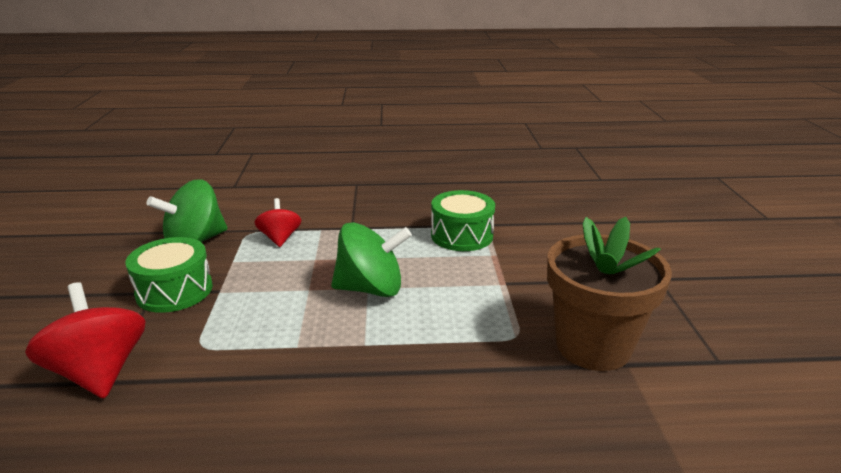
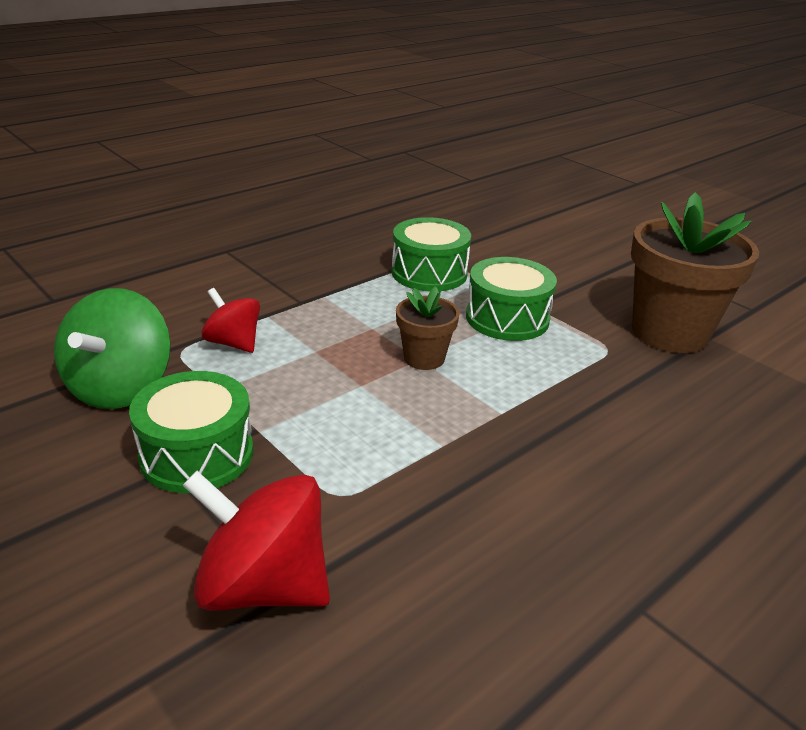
camera: 40 degrees left, 5 degrees up
(371, 289) = (424, 358): green spinning top -> brown flower pot
(470, 284) = (507, 318): none -> green drum

